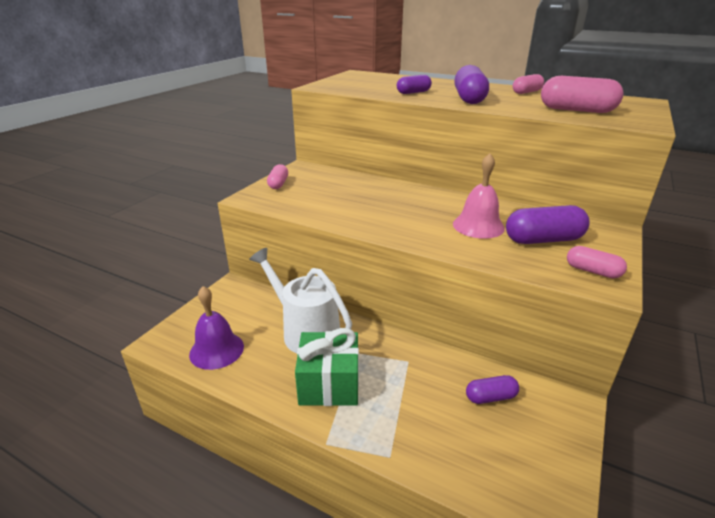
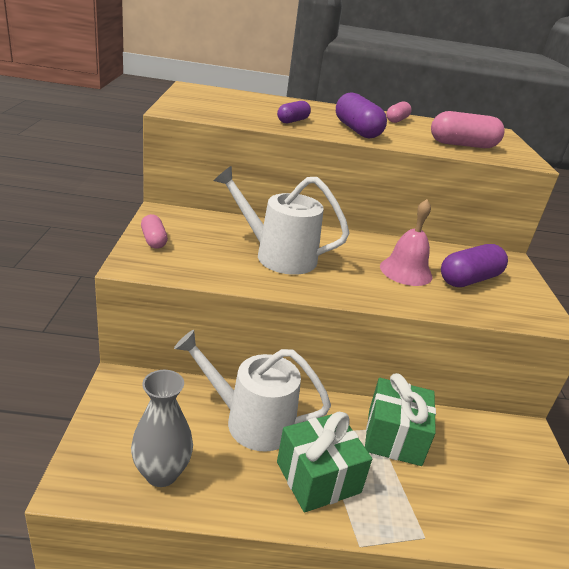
camera: 30 degrees left, 0 degrees up
(216, 350) = (162, 473): purple bell -> grey vase
(367, 203) = (278, 256): none -> white watering can
(421, 372) = (394, 437): none -> green gift
(490, 397) = (466, 446): purple capsule -> none
(592, 271) = (528, 307): pink capsule -> none

